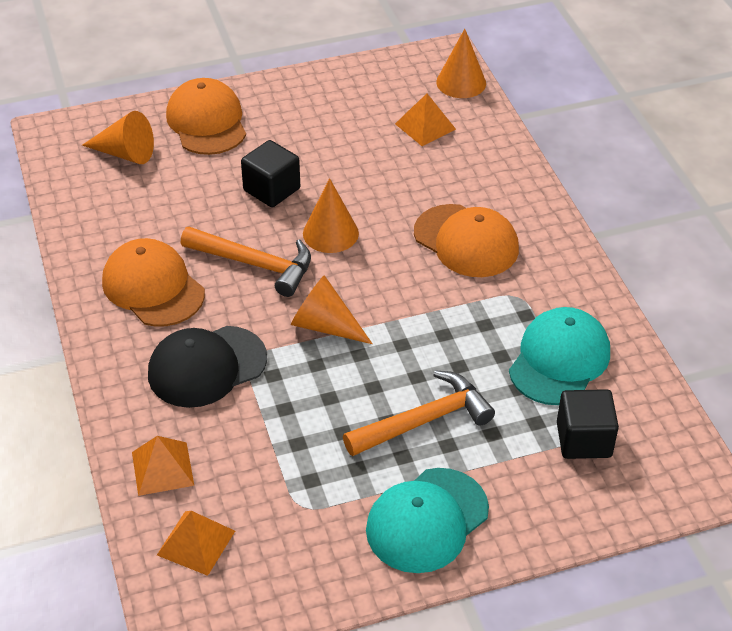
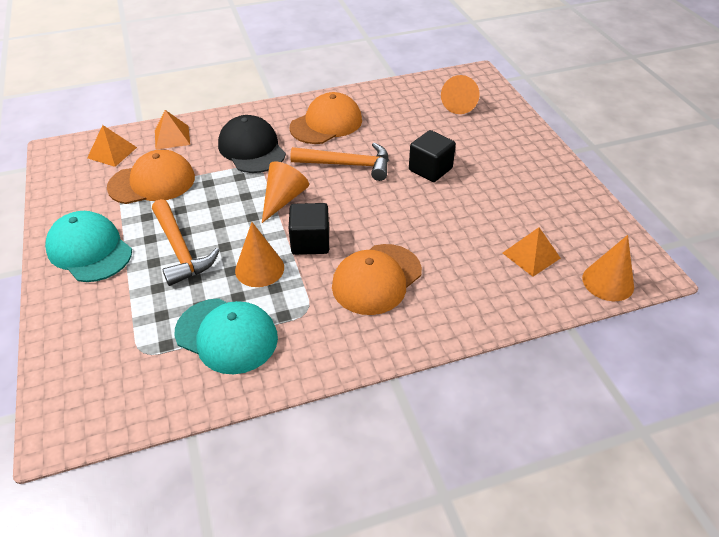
camera: 90 degrees right, 0 degrees up
(207, 122) = (504, 135): orange cap -> orange cap (152, 182)
(255, 264) = (348, 165): orange hammer -> orange hammer turned 105 degrees counterclockwise
(330, 233) = (383, 200): orange cone -> orange cone (259, 268)
(584, 440) = (134, 346): black cube -> black cube (310, 242)

